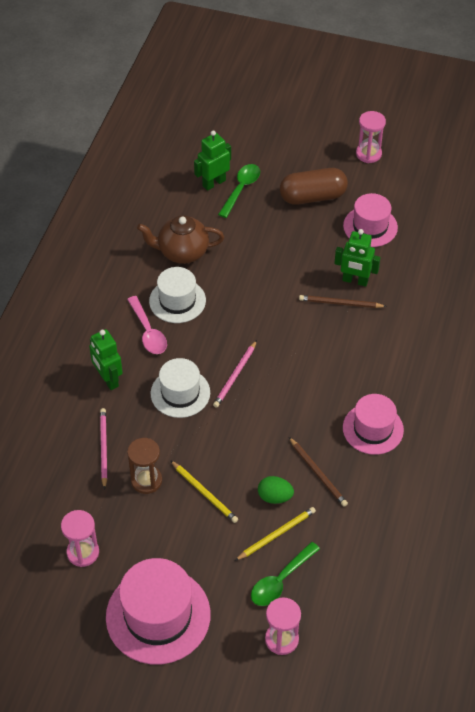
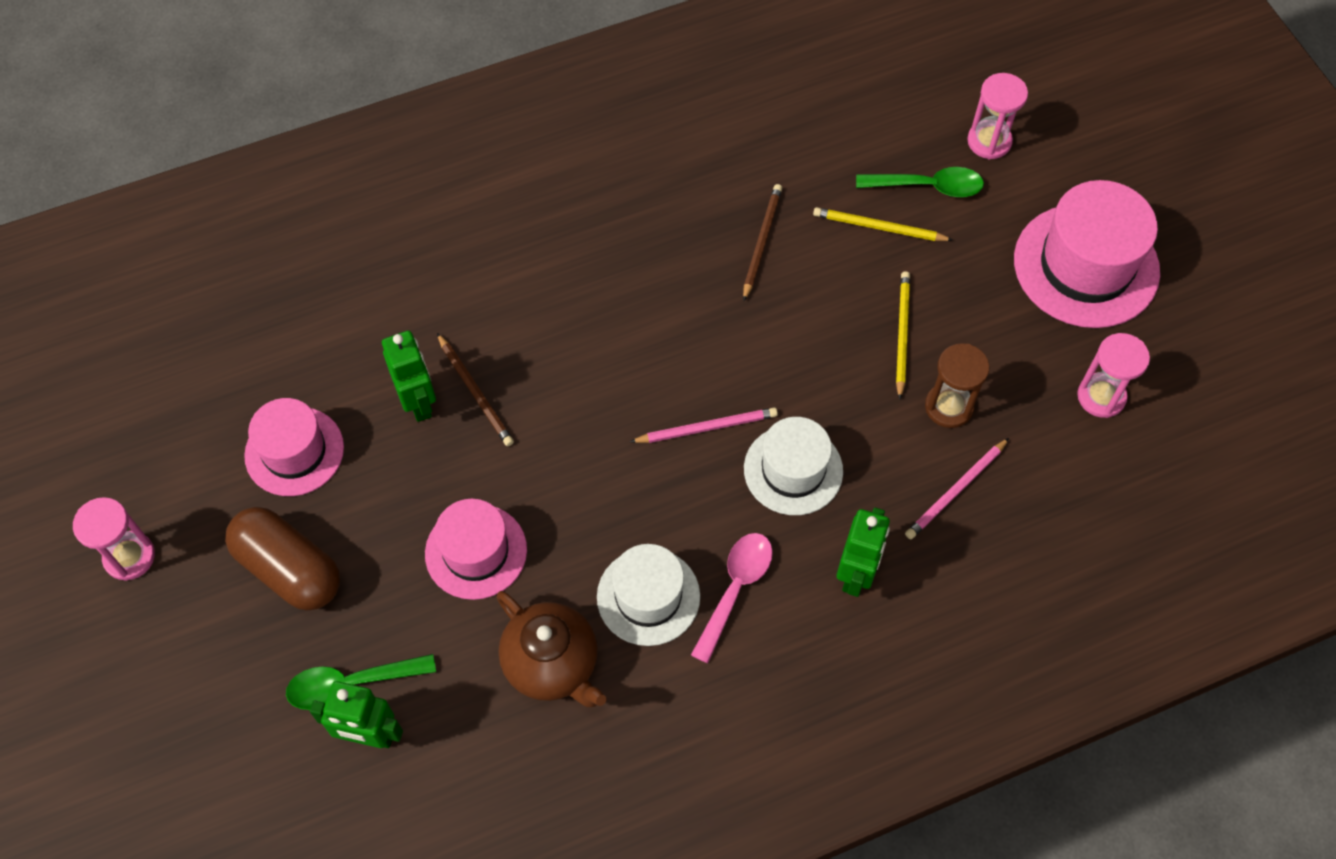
camera: 130 degrees left, 10 degrees up
(275, 497) = (835, 262): green egg -> none
(373, 429) = (646, 229): pink hat -> pink hat (476, 551)

